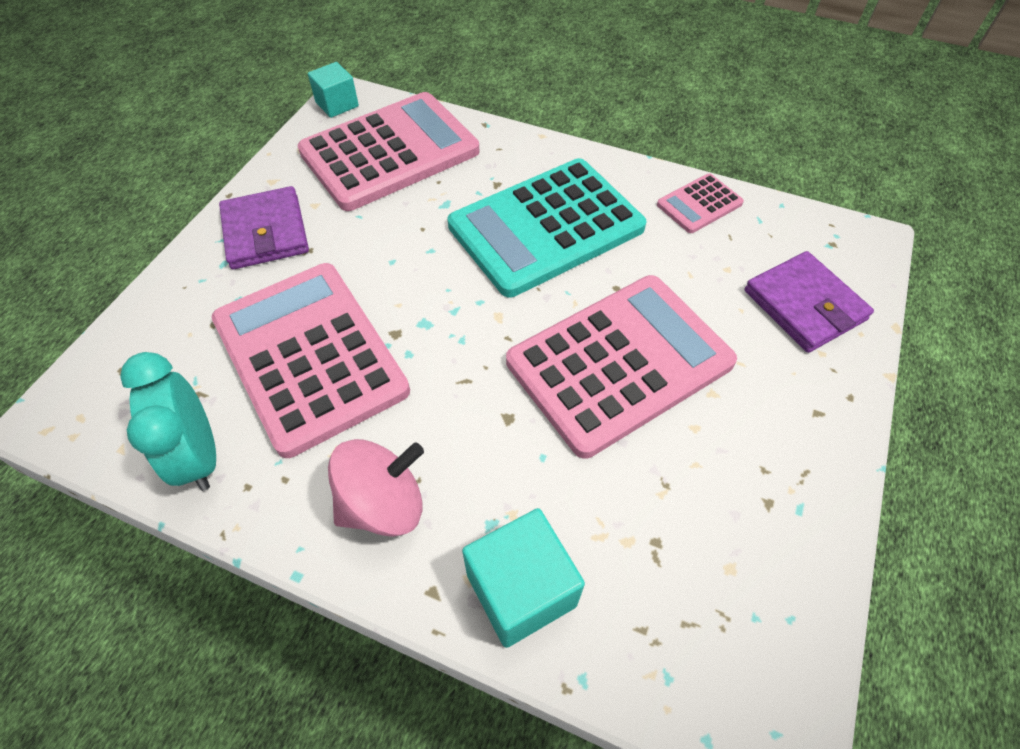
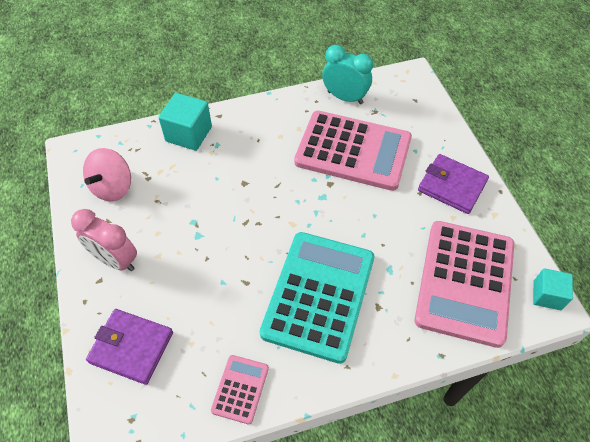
camera: 140 degrees right, 0 degrees up
(383, 504) = (262, 126): pink spinning top -> pink spinning top (113, 187)
(619, 363) = (214, 240): pink calculator -> none
(781, 426) = (115, 260): none -> pink clock

